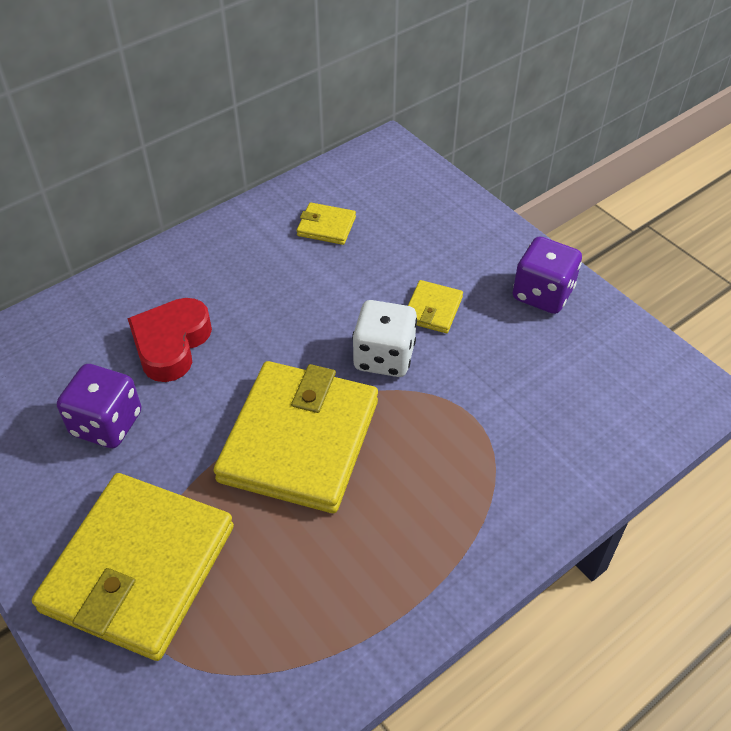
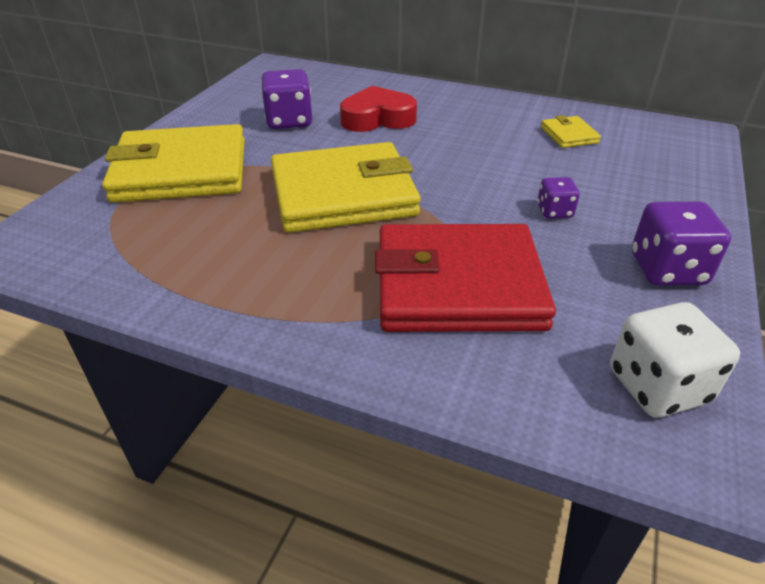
camera: 60 degrees right, 10 degrees down
(384, 357) = (470, 204): white dice -> white dice (657, 386)
(433, 309) = (554, 211): yellow wallet -> purple dice
(486, 424) = (458, 285): none -> red wallet

